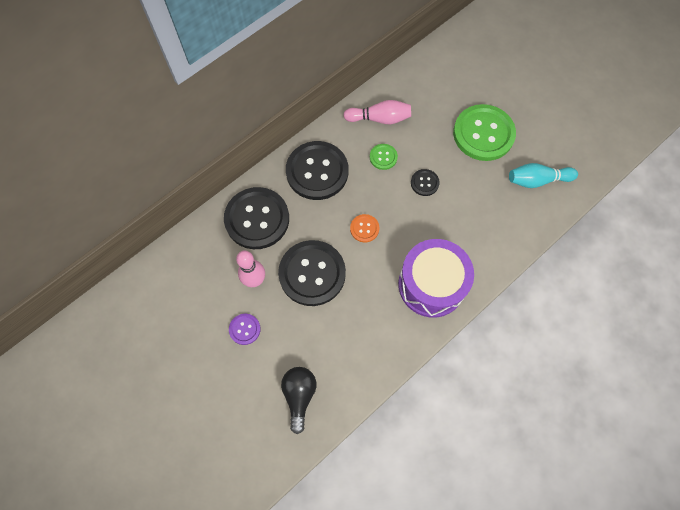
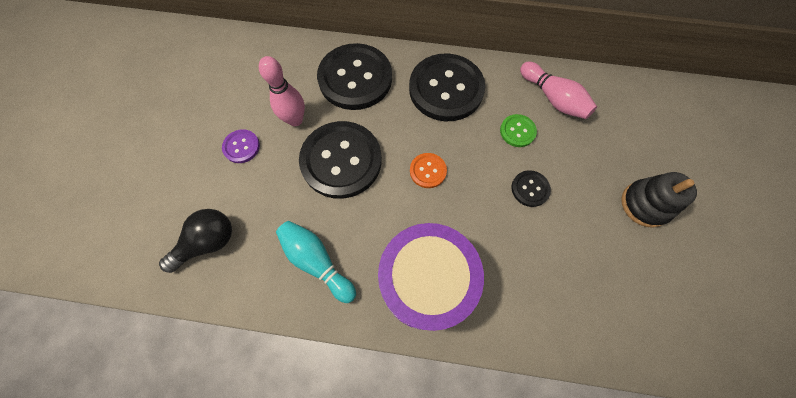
camera: 50 degrees right, 0 degrees up
(483, 134) = (645, 204): green button -> black stacking toy
(537, 180) = (657, 305): turquoise bowling pin -> turquoise bowling pin (317, 261)

